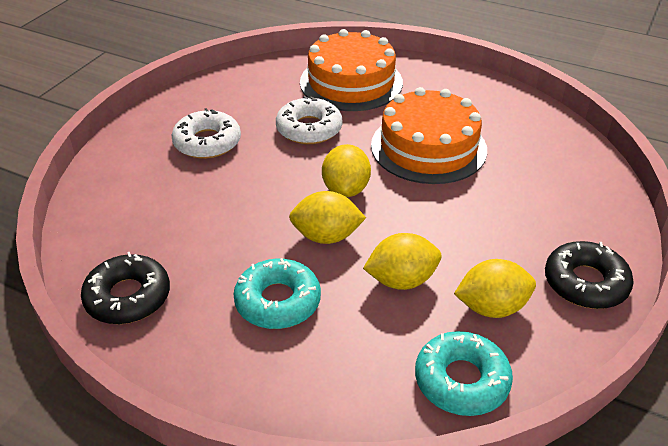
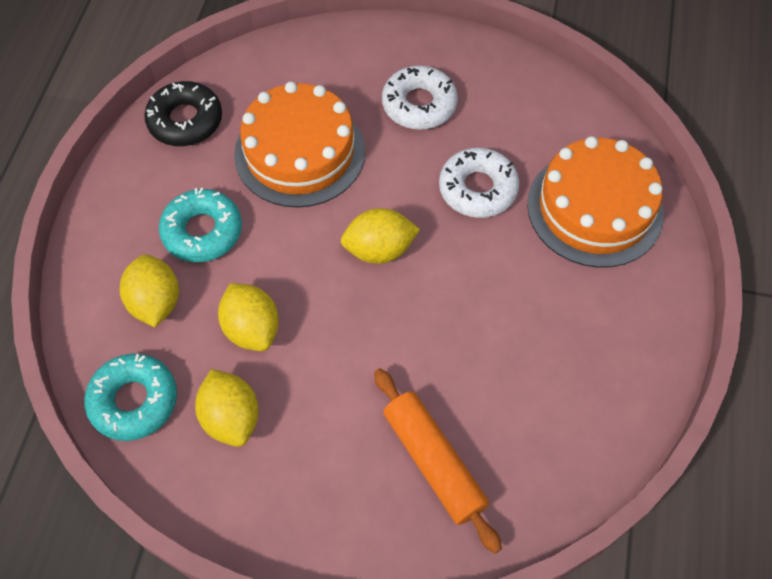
camera: 75 degrees right, 20 degrees up
(326, 236) = (299, 249): yellow lemon -> yellow lemon (155, 302)
(428, 147) = (485, 318): orange cake -> orange cake (300, 152)
(546, 194) = (434, 462): none -> orange rolling pin
(585, 283) = (288, 512): black donut -> none

